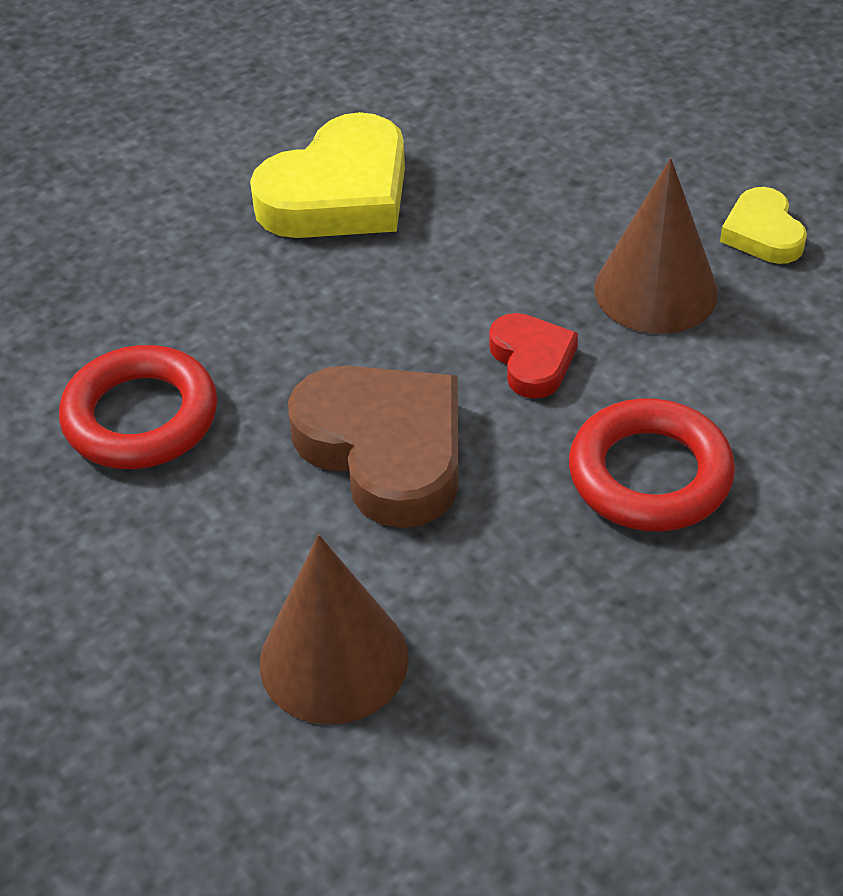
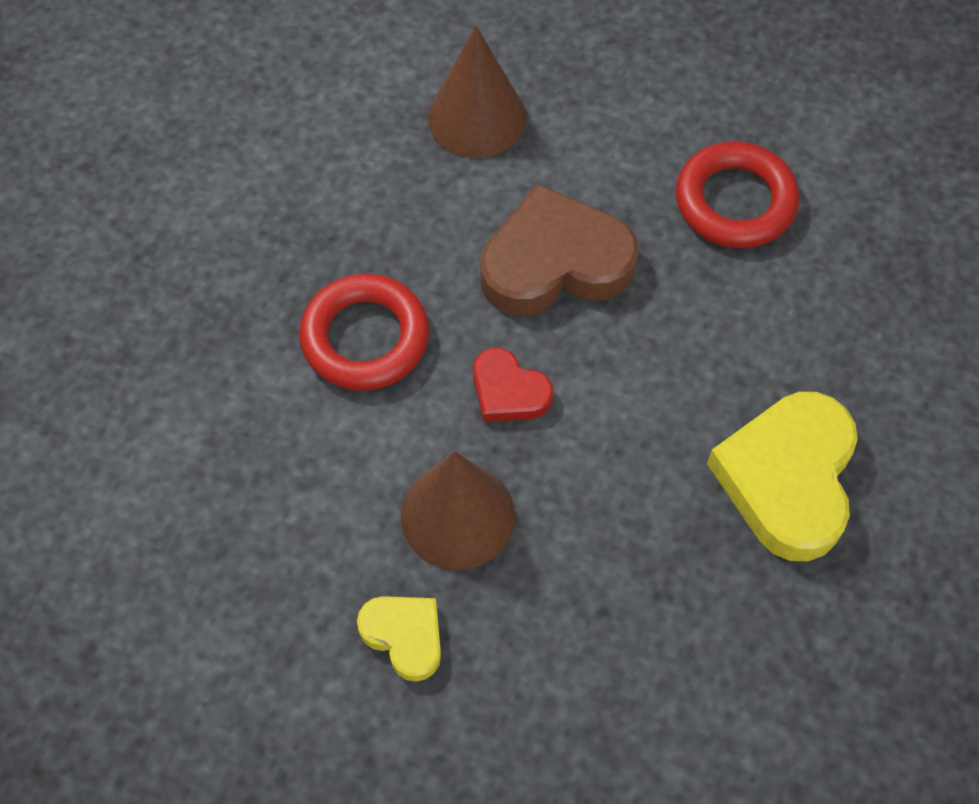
camera: 145 degrees right, 15 degrees up
(385, 450) = (555, 262): brown heart -> brown heart turned 150 degrees clockwise

